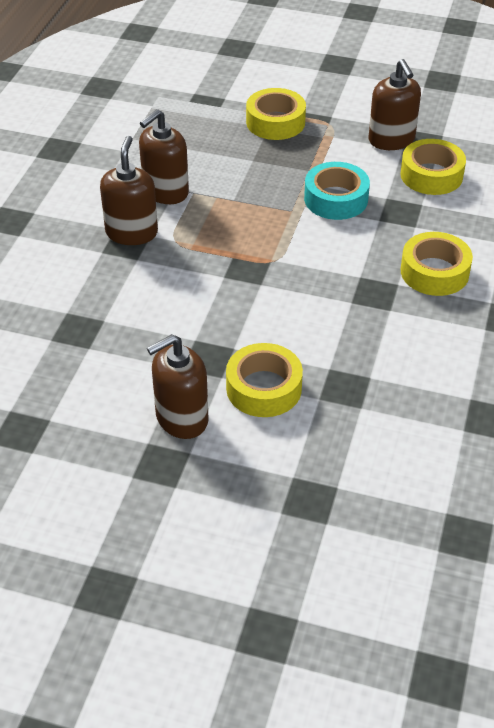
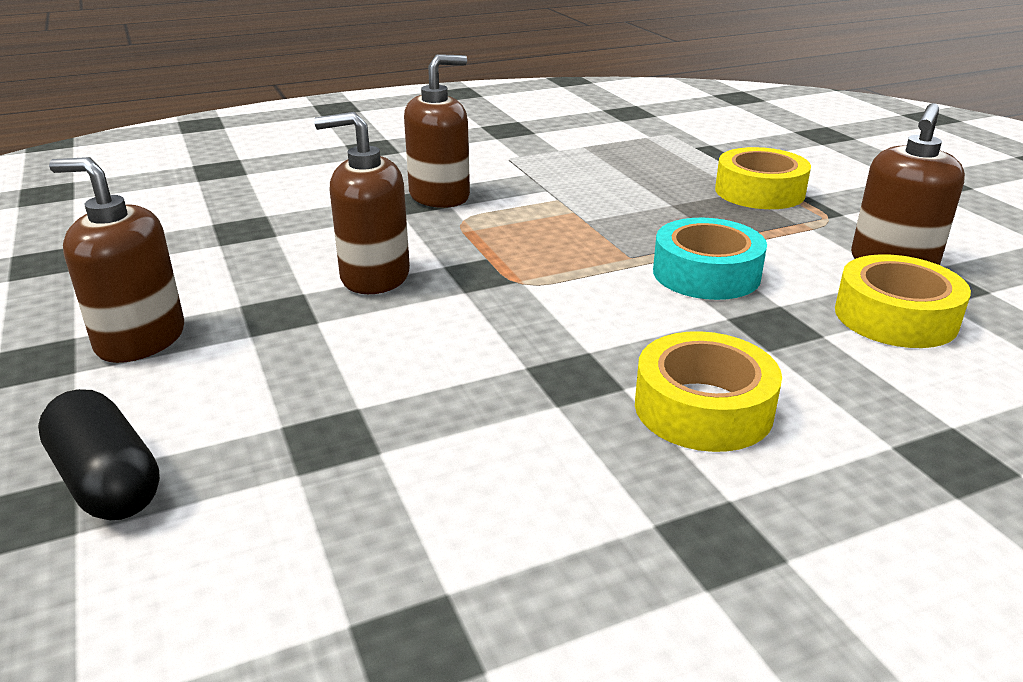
camera: 50 degrees right, 15 degrees down
(165, 192) = (533, 187): brown soap dispenser -> brown soap dispenser (374, 276)
(264, 388) = (257, 372): yellow tape -> none
(309, 467) = (107, 481): none -> black capsule

